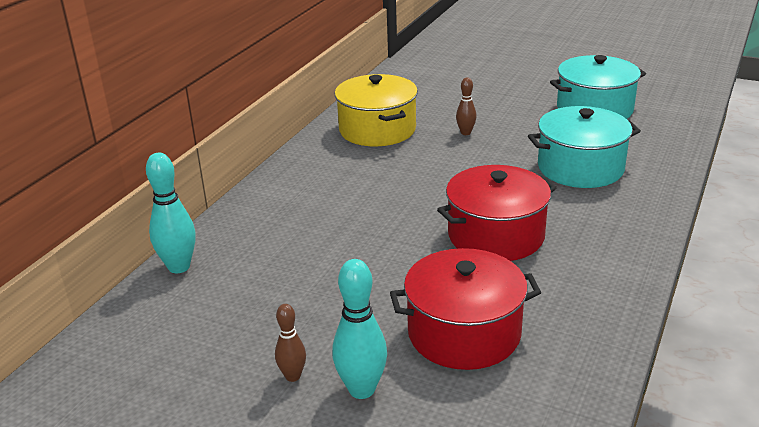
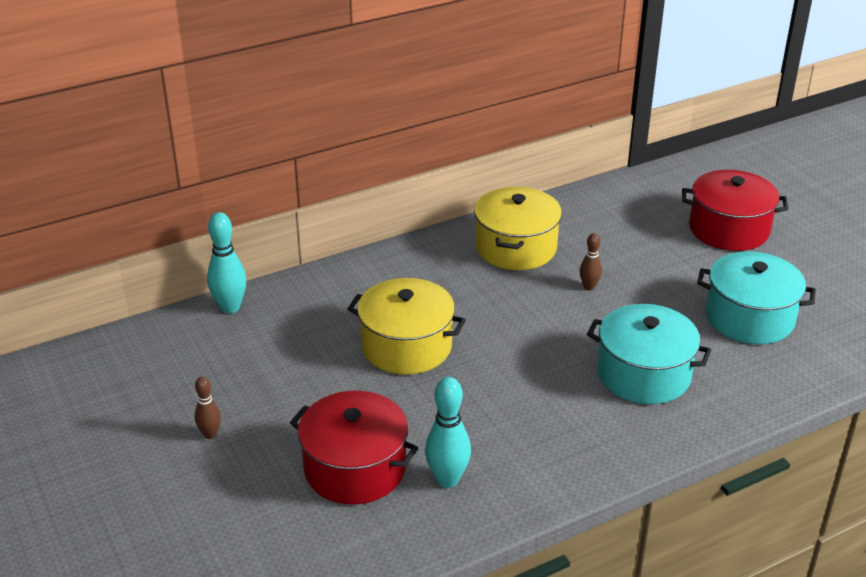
camera: 35 degrees right, 5 degrees up
(362, 389) = (240, 469): turquoise bowling pin -> turquoise bowling pin (447, 479)
(382, 226) = (406, 346): none -> yellow pot
(496, 235) = (482, 401): red pot -> red pot (729, 229)

